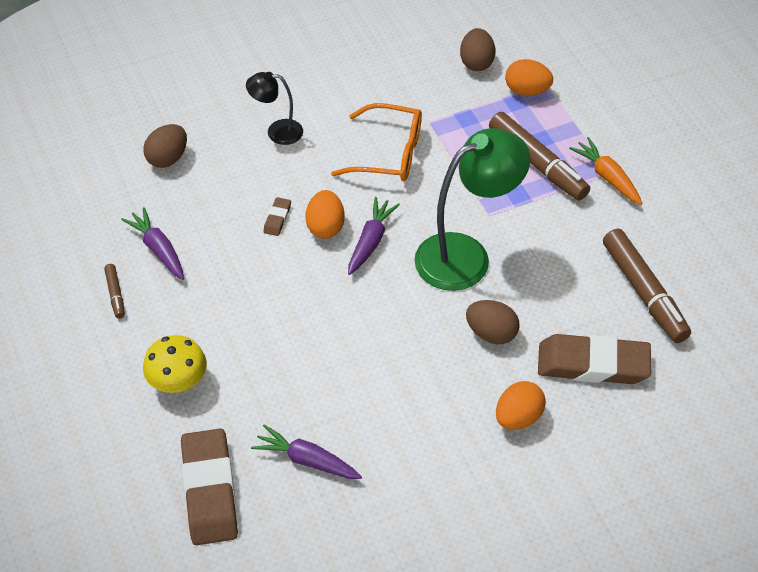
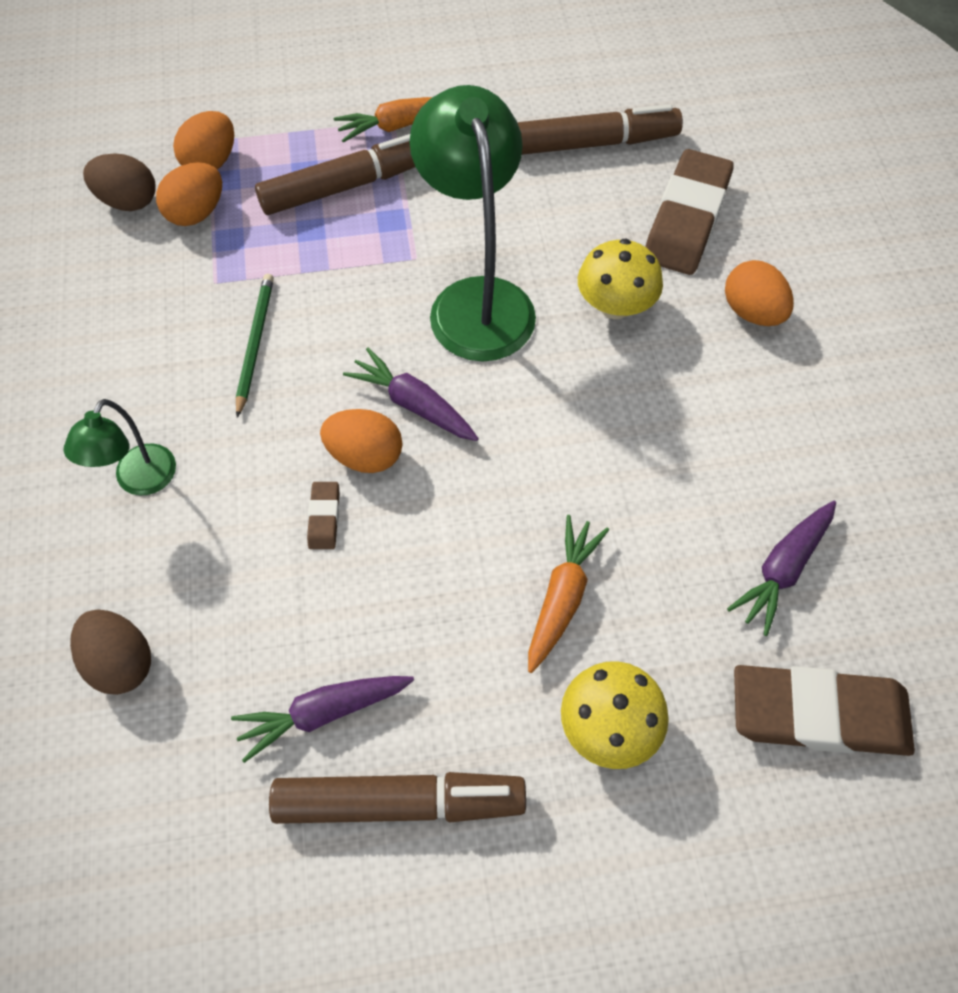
camera: 75 degrees left, 10 degrees up
(115, 294) = (399, 803): brown marker -> brown marker, size x2.16
(256, 344) = (562, 596): none -> orange carrot
(277, 131) = (140, 481): black lamp -> green lamp
(277, 219) = (324, 517): brown eraser -> brown eraser turned 60 degrees clockwise
(389, 154) = (255, 343): orange glasses -> green pencil
(481, 97) = (196, 213): none -> orange egg
(491, 333) = (615, 306): brown egg -> yellow mushroom

